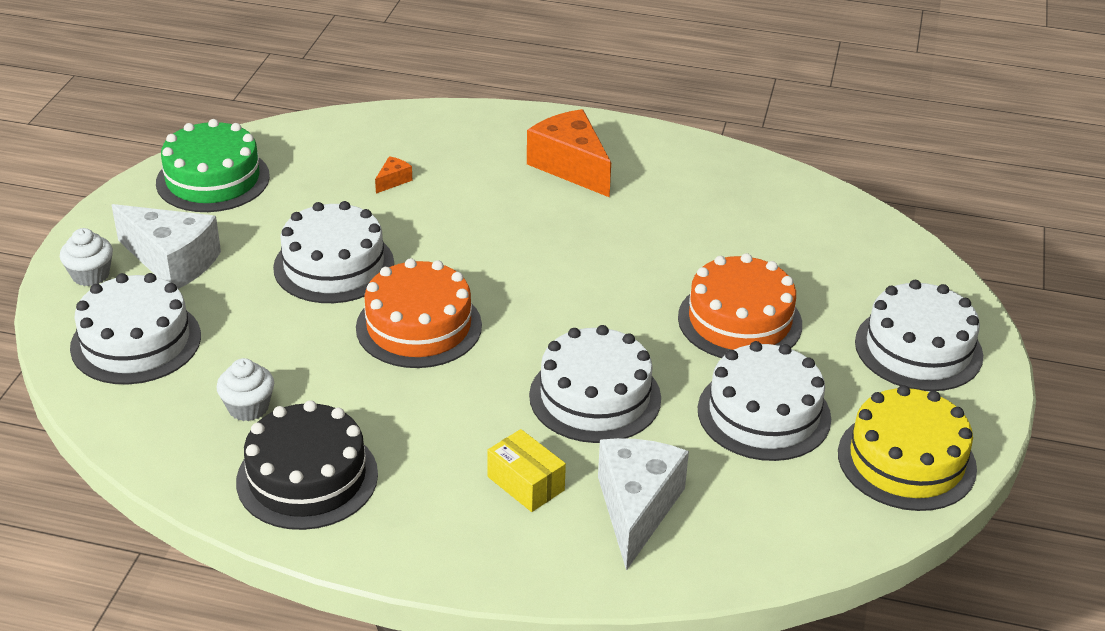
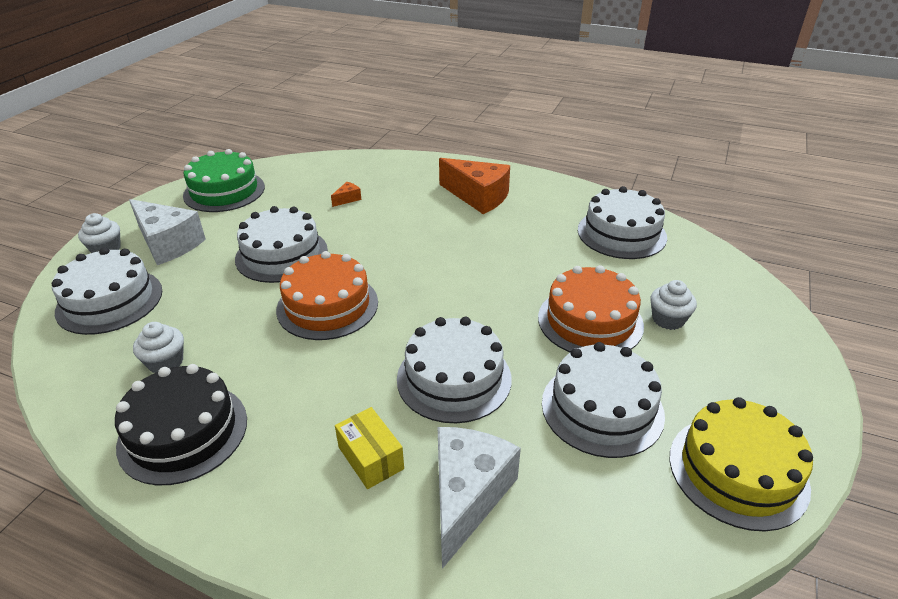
camera: 10 degrees right, 0 degrees up
(571, 166) = (478, 197): orange cheese -> orange cheese turned 150 degrees clockwise
(829, 312) = (668, 319): none -> white cupcake
(918, 348) = (747, 358): white cake -> white cake (621, 233)

